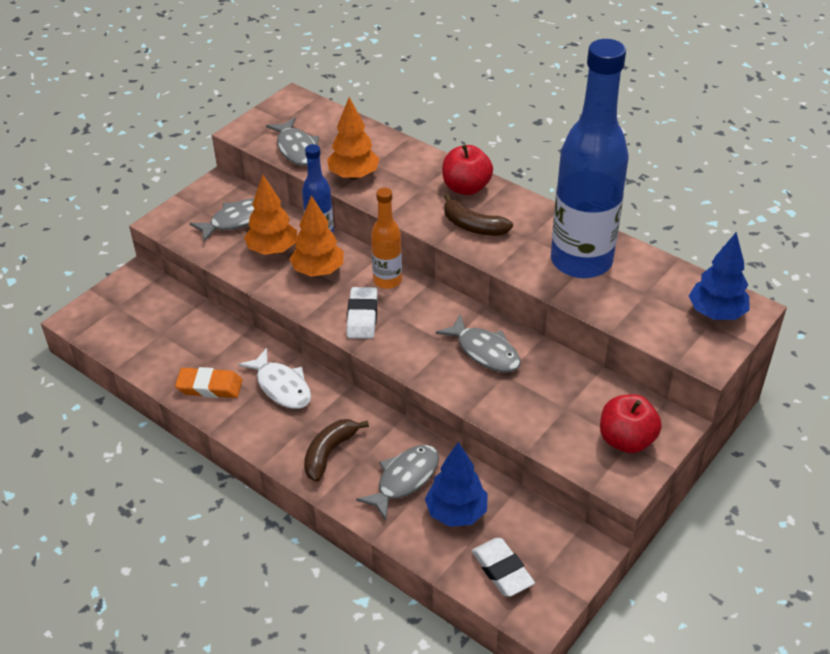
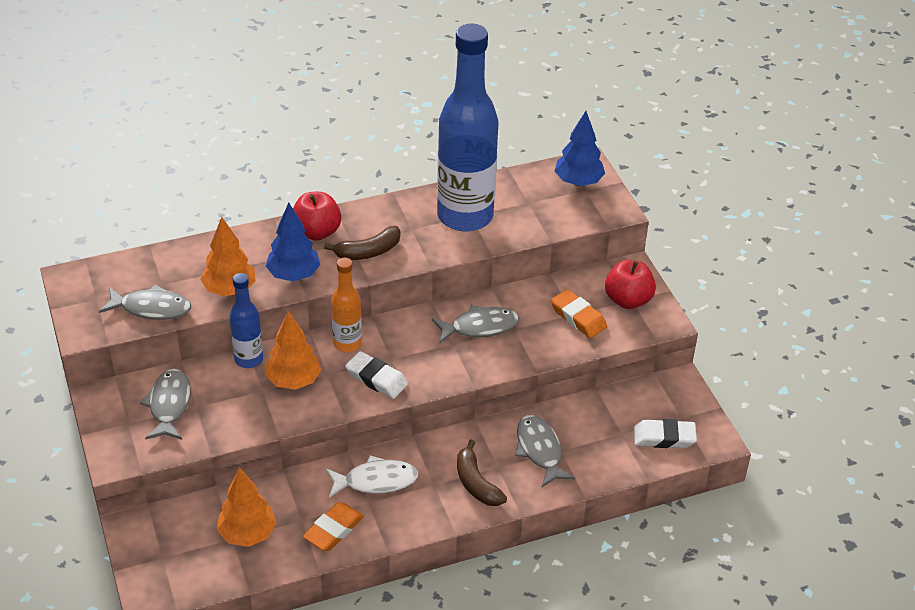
camera: 60 degrees left, 0 degrees up
(272, 250) = (235, 398): orange tree -> orange tree (247, 534)
(456, 513) = (594, 436): blue tree -> blue tree (293, 275)
(564, 413) = (578, 317): none -> orange eraser

